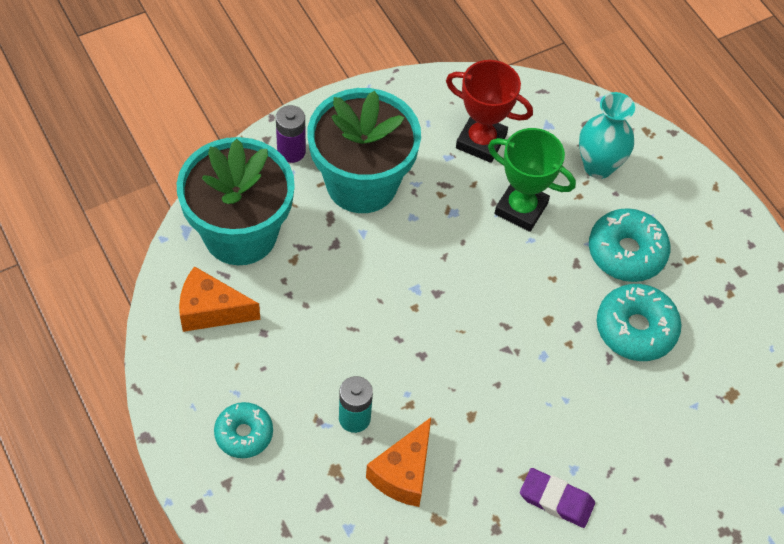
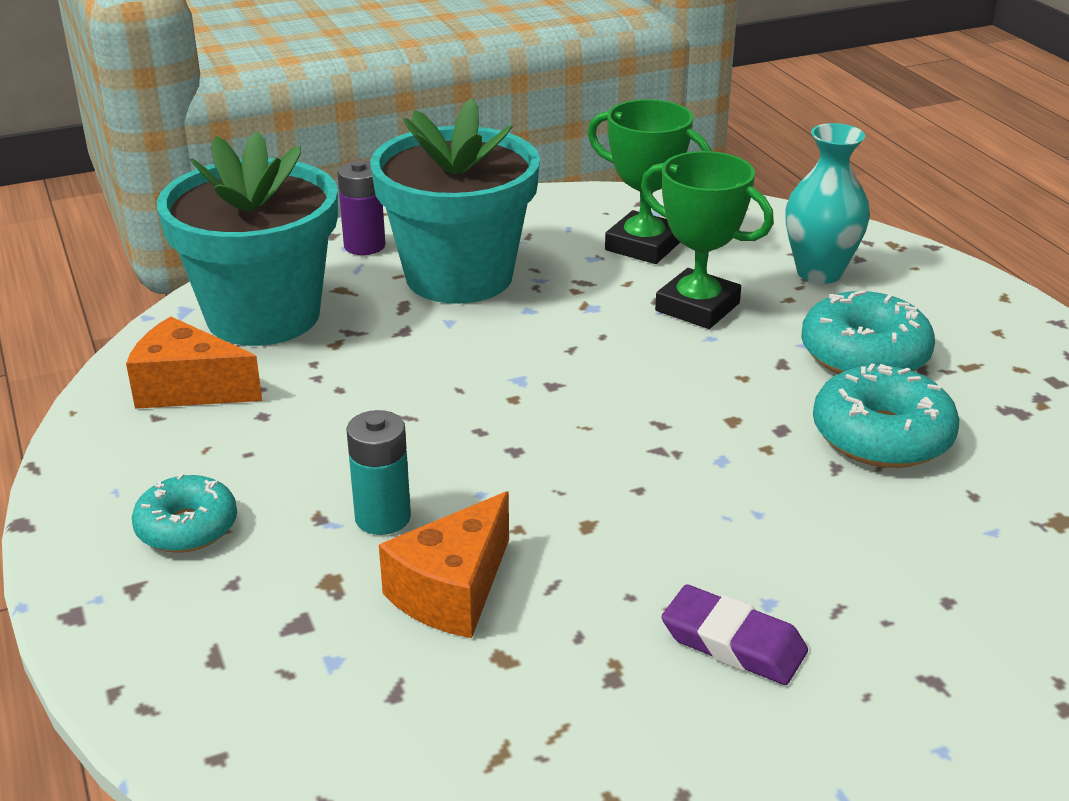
camera: 10 degrees right, 25 degrees down
(481, 141) = (643, 245): red trophy -> green trophy

